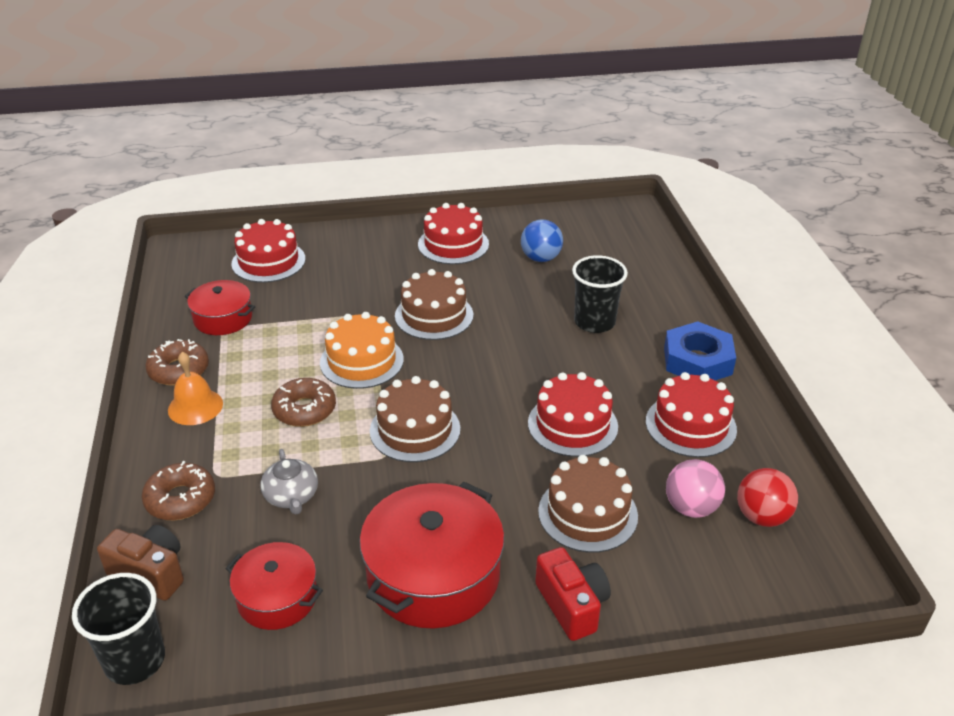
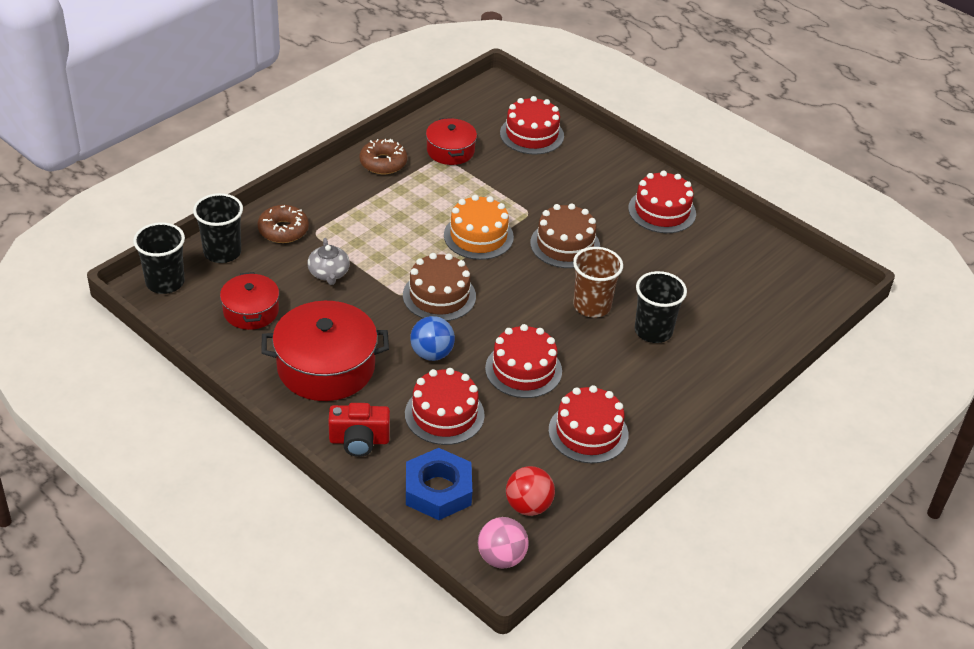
camera: 50 degrees right, 5 degrees up
(150, 573) = (222, 252): brown camera -> black cup
(195, 406) = (360, 189): orange bell -> none
(291, 496) = (329, 273): grey teapot -> grey teapot turned 45 degrees counterclockwise
(304, 410) = (405, 237): brown donut -> none
(529, 340) = (592, 306): none -> brown cup
(540, 258) = (701, 265): blue ball -> blue ball (432, 354)
(572, 605) = (359, 440): red camera -> red camera turned 60 degrees clockwise
(587, 513) = (444, 414): brown cake -> red cake
(691, 508) = (500, 465): pink ball -> pink ball (501, 558)
(697, 360) = (670, 408): blue nut -> blue nut (438, 490)

